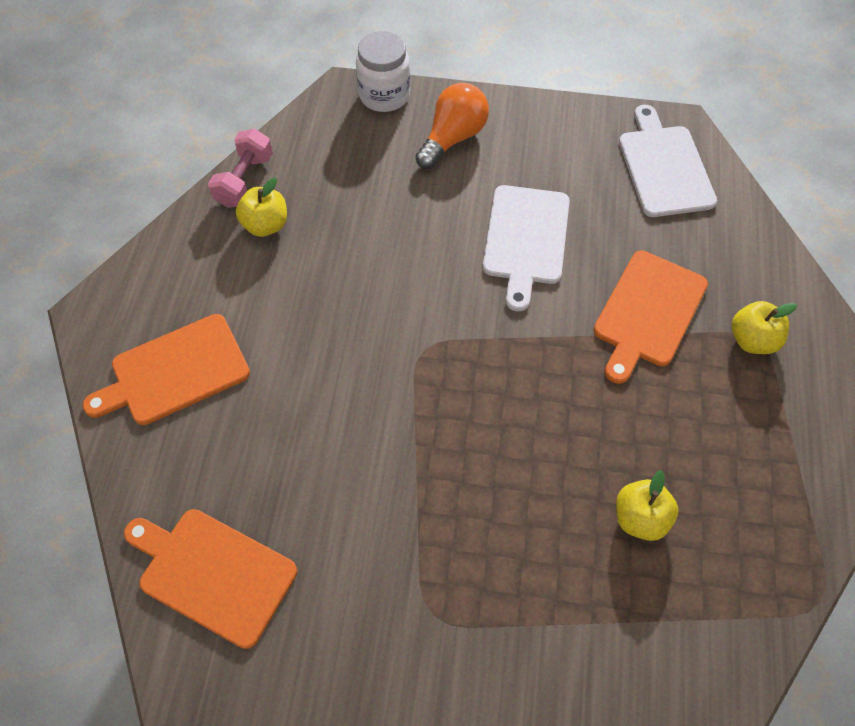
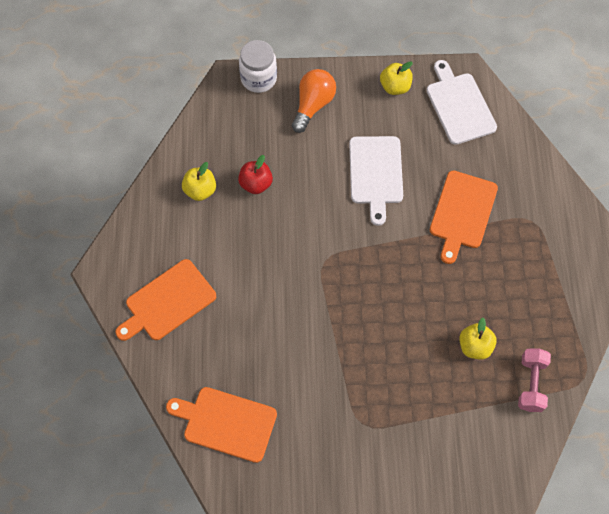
camera: 10 degrees left, 5 degrees up
(245, 180) = (177, 159): pink dumbbell -> pink dumbbell (531, 384)
(347, 228) = (256, 184): none -> red apple
(752, 340) = (530, 221): yellow apple -> yellow apple (395, 87)

